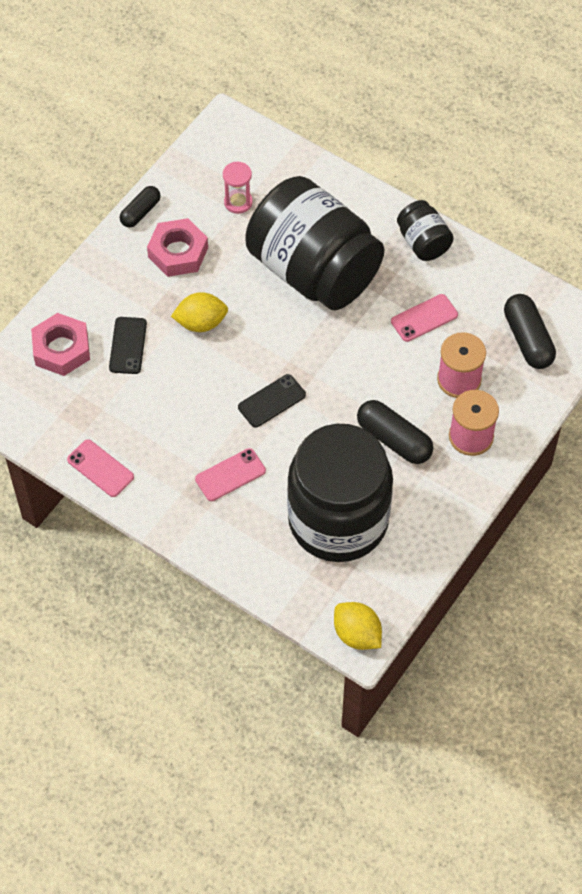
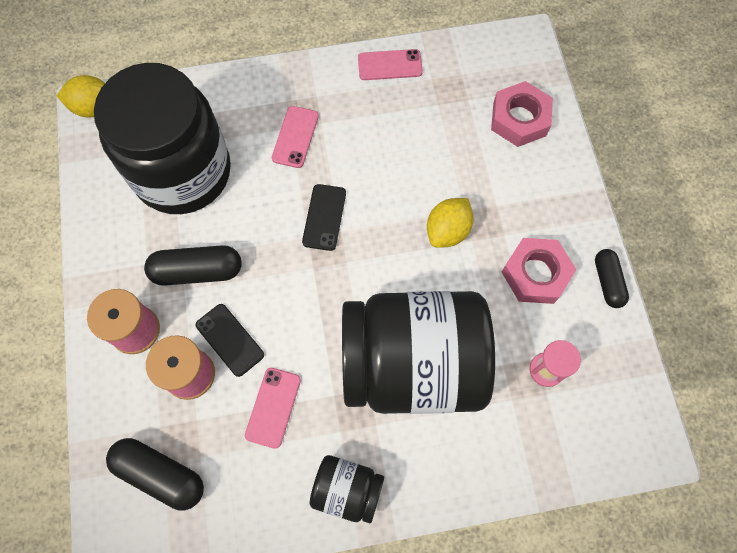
camera: 135 degrees right, 10 degrees up
(128, 345) = (478, 163): black phone -> black phone (230, 340)

